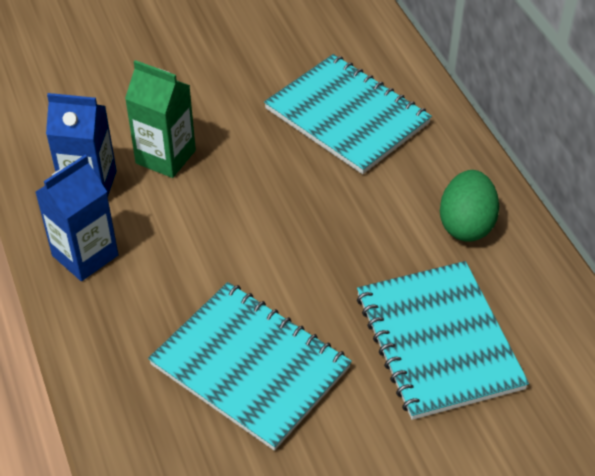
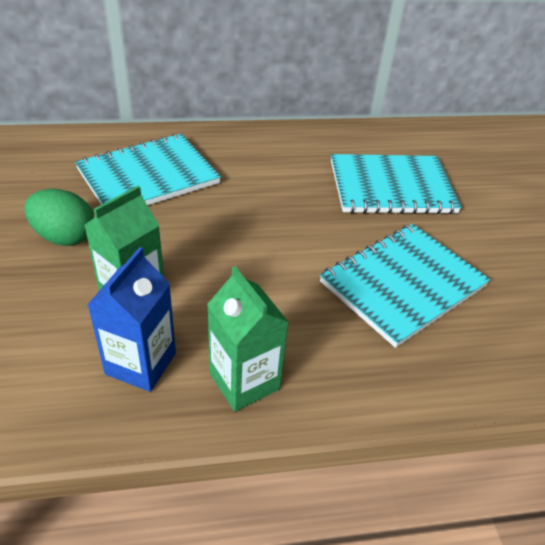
camera: 80 degrees left, 5 degrees down
(85, 255) = (244, 381): blue carton -> green carton
(466, 225) = (290, 151): green egg -> green egg (64, 237)

